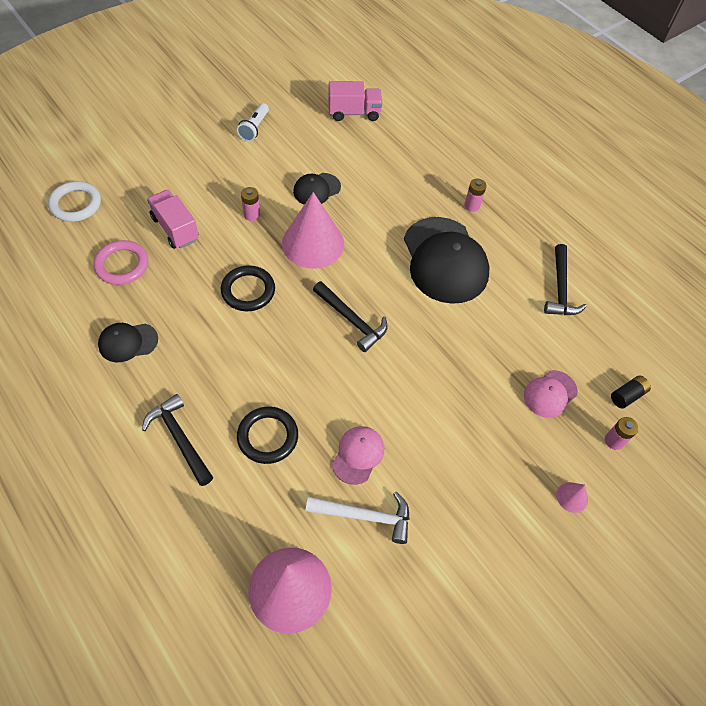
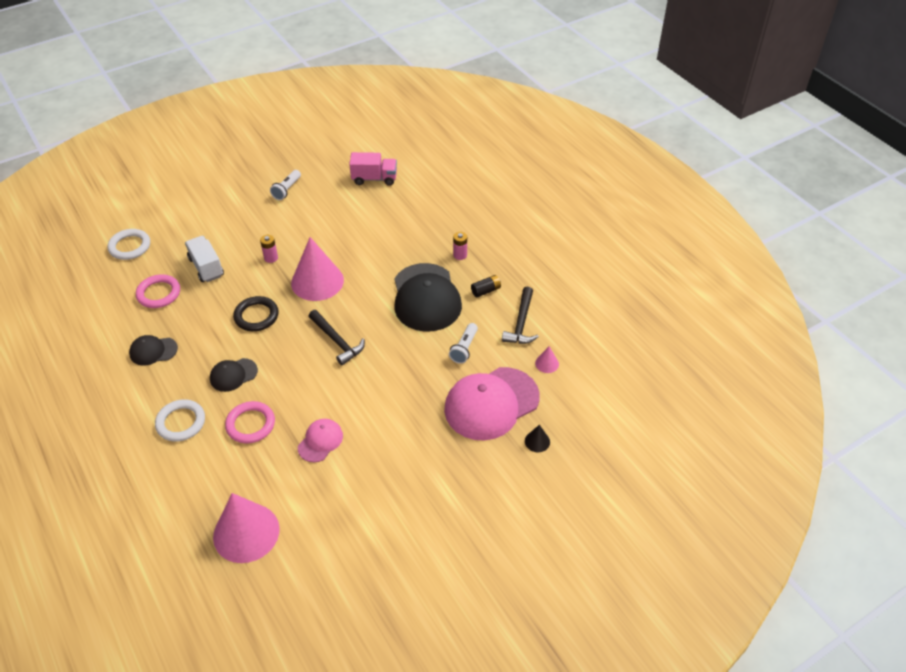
camera: 10 degrees right, 10 degrees down
(175, 229) = (206, 267): pink truck -> white truck
(179, 439) = (181, 422): black hammer -> white ring
(267, 437) = (250, 424): black ring -> pink ring
(316, 189) = (329, 239): black cap -> black cap (233, 375)
(365, 516) = (316, 485): white hammer -> none
(503, 324) = (464, 348): none -> white flashlight
(550, 394) = (491, 403): pink cap -> pink cap, size x2.03
(572, 497) = (490, 481): pink cone -> pink cone (547, 363)
(614, 441) = (537, 441): pink battery -> black cone
(627, 395) = (558, 408): black battery -> black battery (486, 291)

